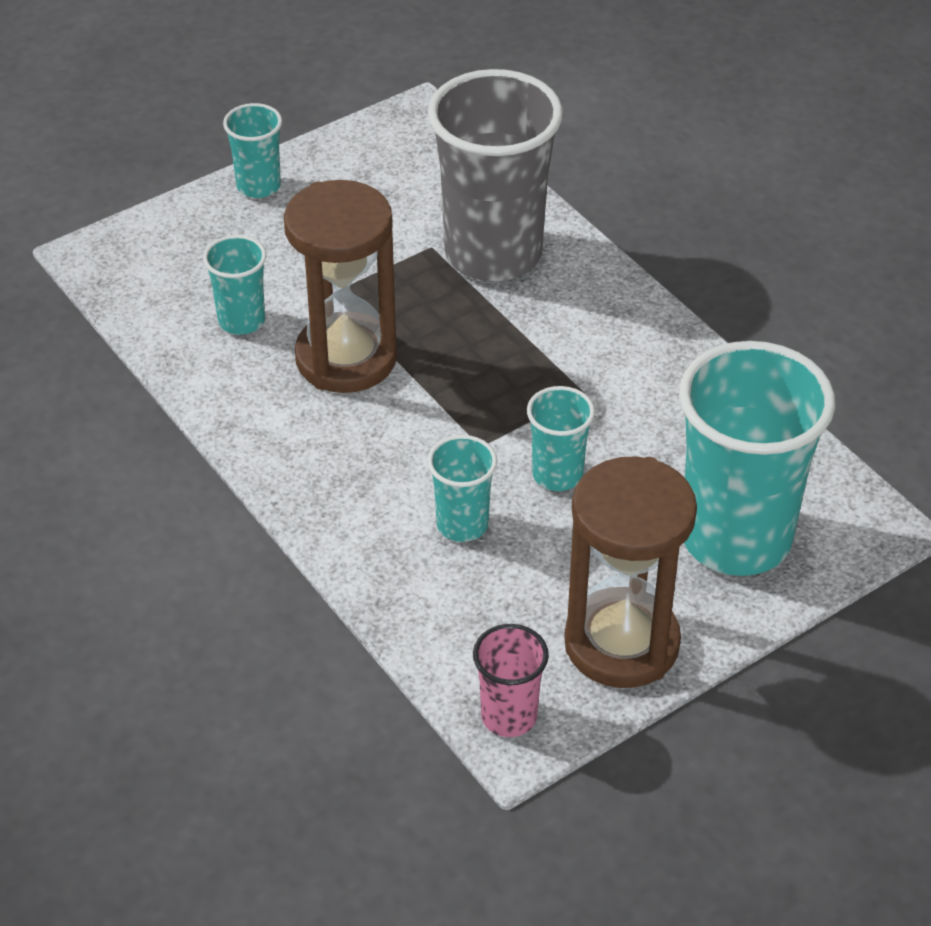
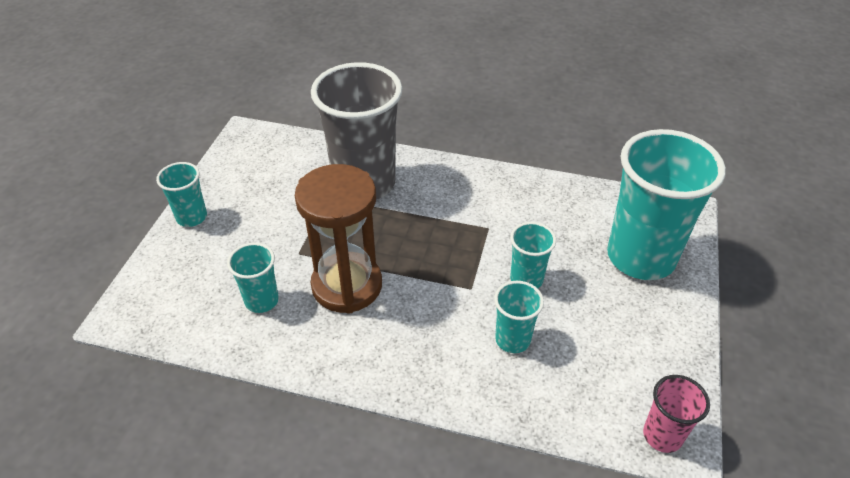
camera: 40 degrees left, 0 degrees up
(621, 643) = (661, 349): brown hourglass -> none

